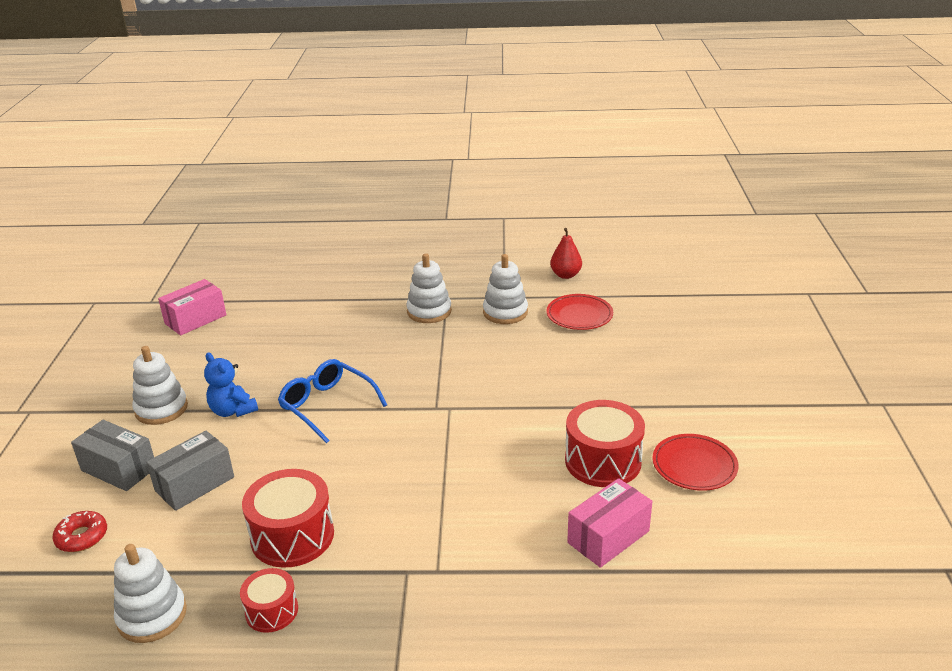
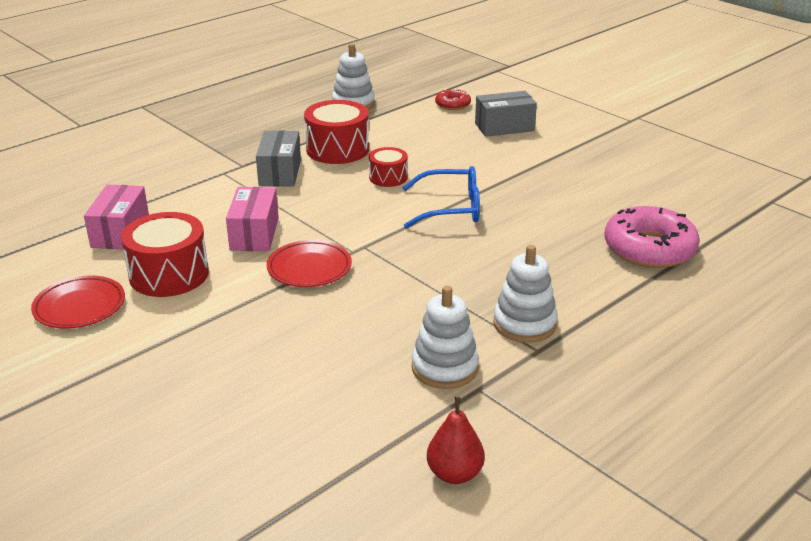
camera: 135 degrees right, 0 degrees up
(161, 409) = (558, 156): white stacking toy -> none
(195, 319) = (698, 208): pink box -> pink box (254, 234)
(195, 484) = (444, 141): grey box -> grey box (280, 173)
(233, 411) = (510, 176): blue teddy bear -> none
(272, 611) = (295, 127): red drum -> red drum (388, 177)
(281, 313) = (649, 248): none -> pink donut
(579, 316) = (353, 412): red plate -> red plate (309, 268)

